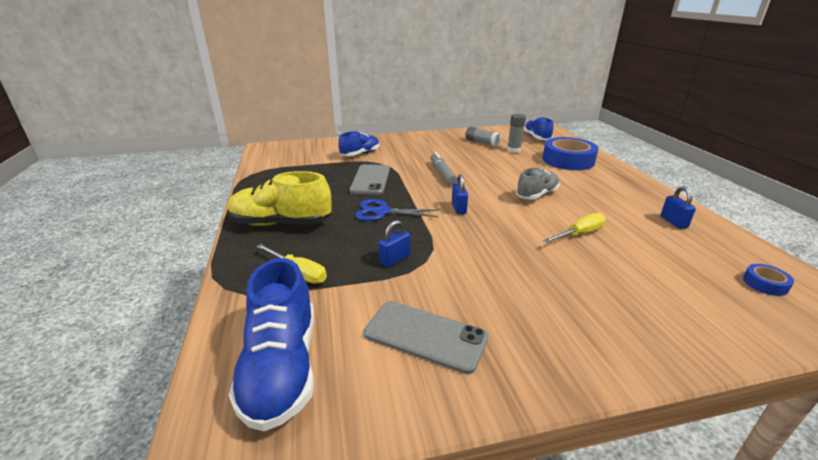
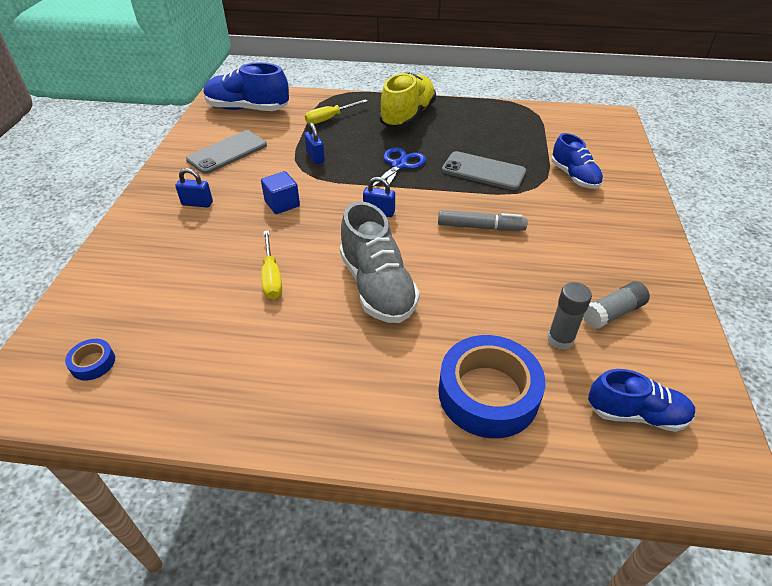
camera: 110 degrees right, 15 degrees up
(490, 256) = (282, 204): none -> blue cube
(536, 195) = (377, 287): grey shoe -> grey shoe, size x1.57
(673, 222) = (230, 382): blue padlock -> blue padlock (197, 203)

